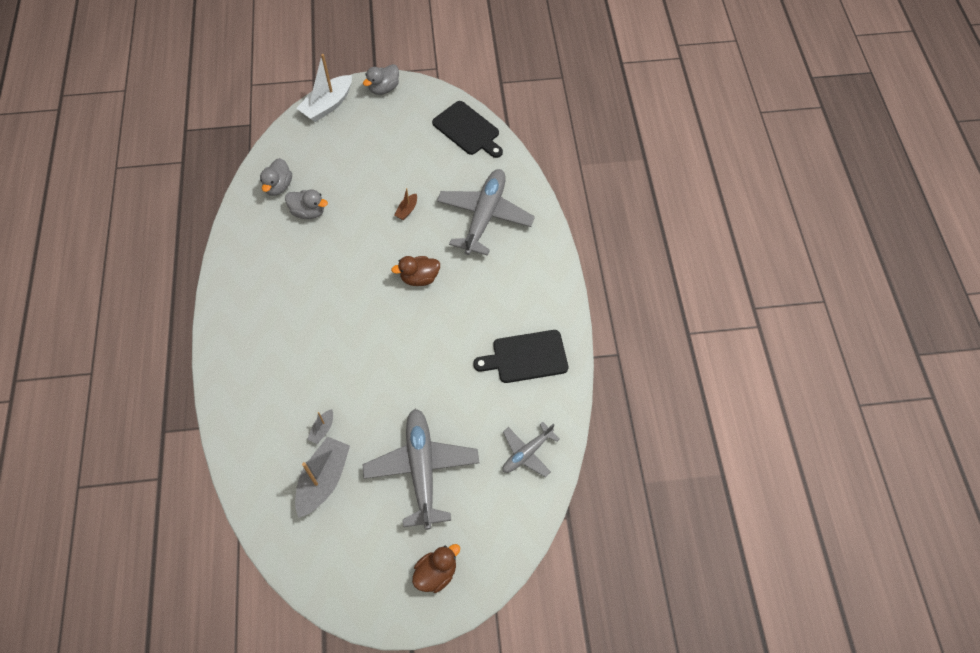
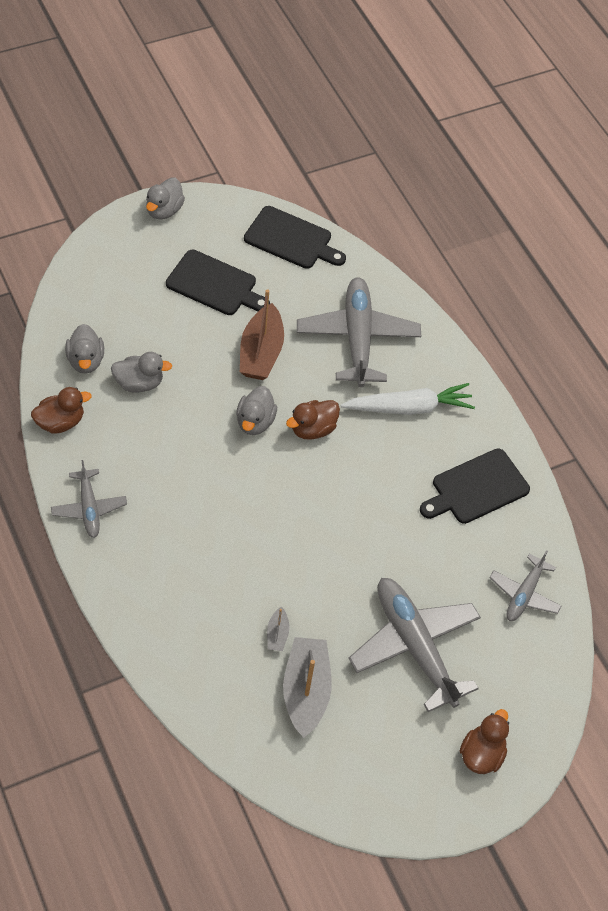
camera: 25 degrees left, 5 degrees down
(231, 296) = (89, 508): none -> grey plane
(240, 227) = (60, 422): none -> brown duck
(327, 105) = (101, 246): white boat -> none
(379, 262) = (255, 422): none -> grey duck
(396, 151) = (214, 285): none -> black cutting board
(407, 210) = (261, 352): brown boat -> brown boat, size x2.13
(501, 280) = (409, 407): none -> white carrot

